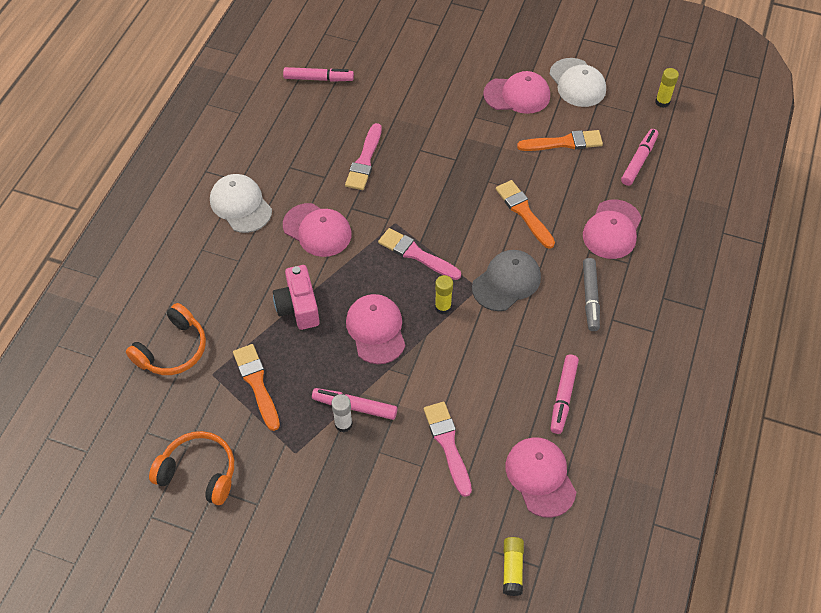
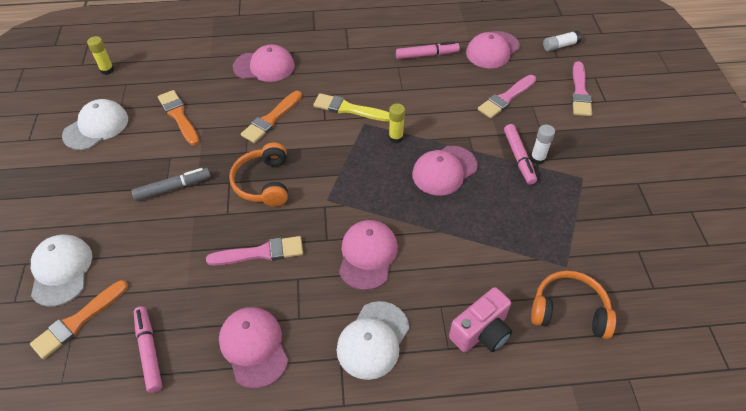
camera: 115 degrees left, 5 degrees down
(199, 472) = (650, 231): orange headphones -> orange headphones (264, 182)
(257, 383) = (549, 229): orange brush -> orange brush (78, 321)
(298, 307) = (459, 232): pink camera -> pink camera (481, 332)
(416, 254) = (353, 172): pink brush -> pink brush (580, 92)
(420, 43) = (61, 271): none -> white cap
(506, 282) = (348, 109): grey cap -> yellow brush
(512, 568) = (560, 46): yellow glue stick -> white glue stick
(517, 95) = (125, 164): pink cap -> pink cap (254, 347)
(590, 298) = (336, 62): grey marker -> grey marker (173, 188)
(639, 161) = (183, 68): pink marker -> none

